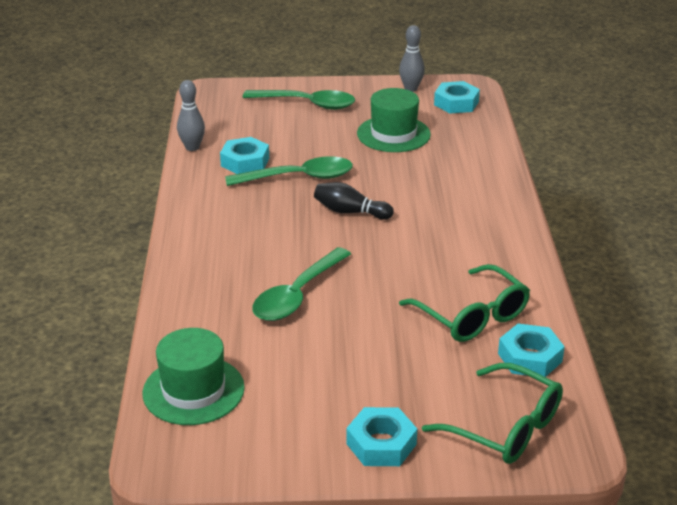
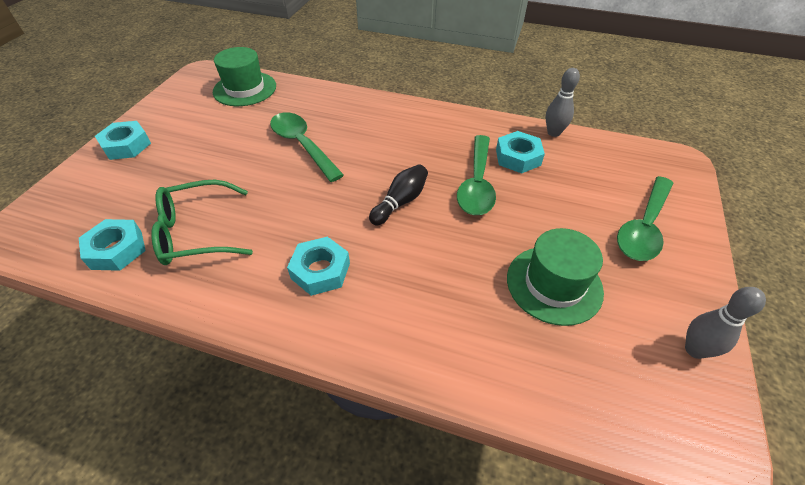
camera: 110 degrees right, 15 degrees up
(456, 103) = (643, 394): turquoise nut -> turquoise nut (320, 271)
(506, 428) = (71, 206): green glasses -> none

